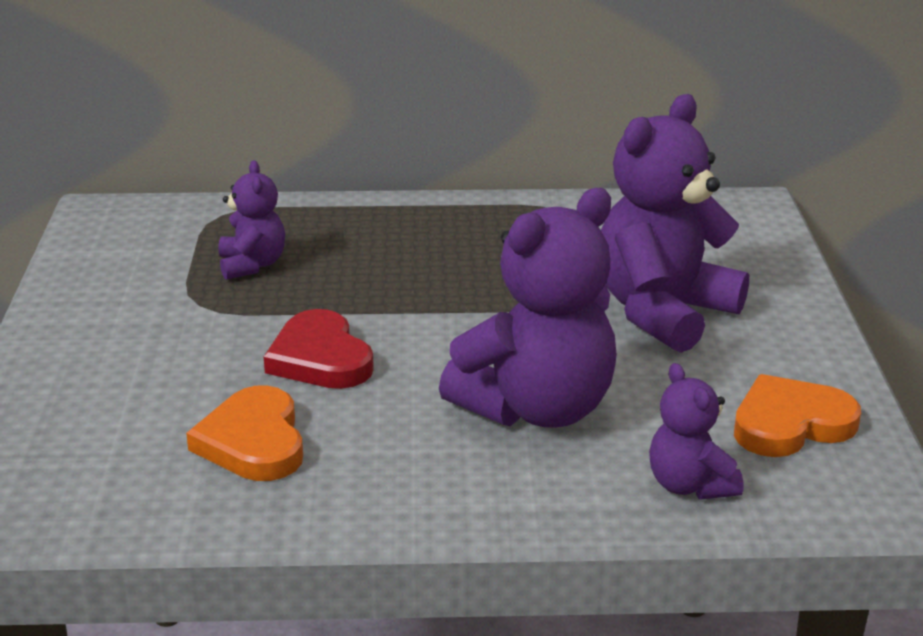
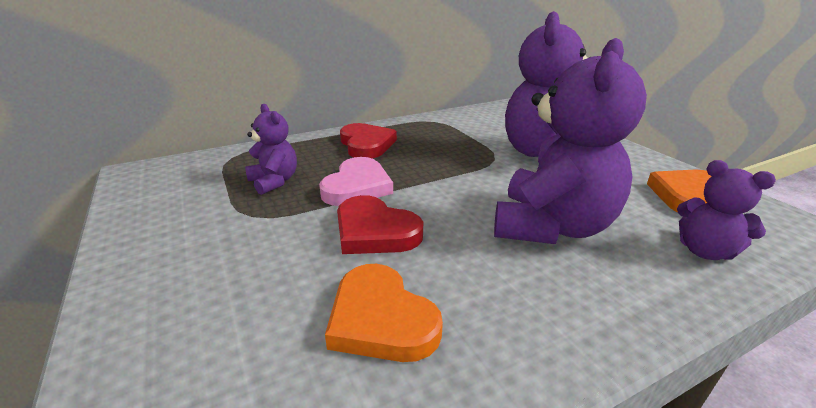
camera: 25 degrees left, 0 degrees up
(348, 296) = (357, 186): none -> pink heart
(416, 233) = (366, 144): none -> red heart

